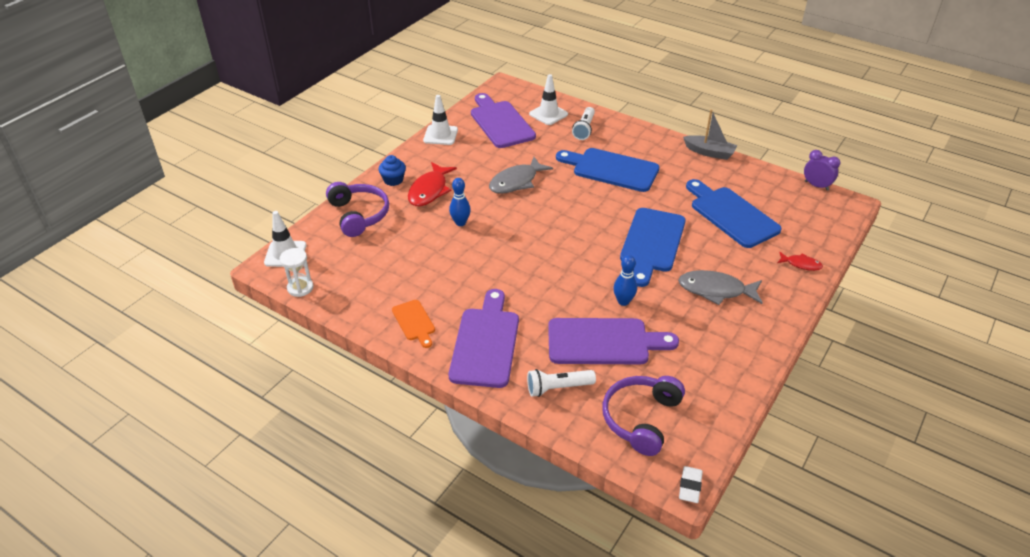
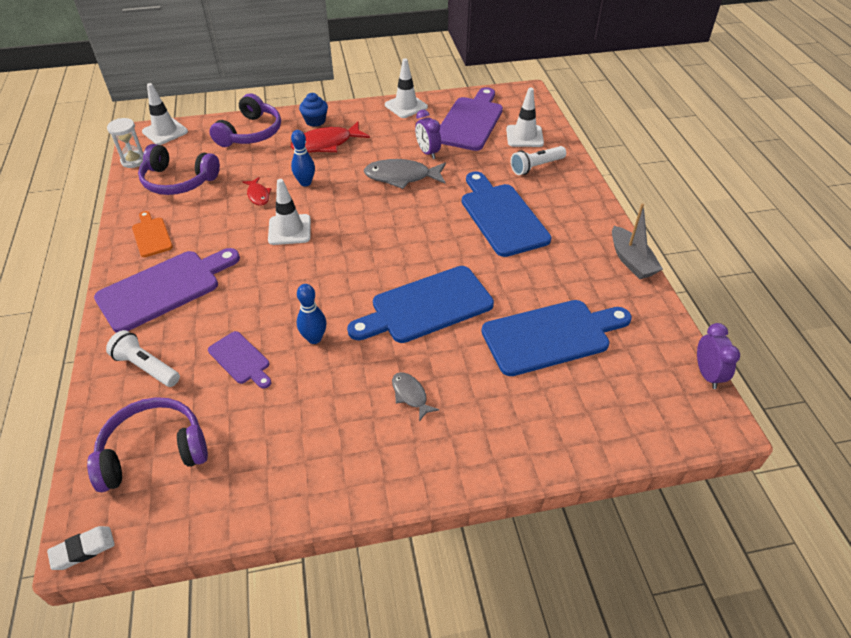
camera: 45 degrees right, 5 degrees up
(365, 278) = (178, 181): none -> purple headphones
(414, 322) = (151, 235): orange cutting board -> orange cutting board turned 135 degrees clockwise
(502, 256) = (289, 230): none -> white traffic cone
(507, 157) = (427, 152): none -> purple clock
(603, 342) = (241, 359): purple cutting board -> purple cutting board, size x0.52
(716, 290) = (410, 395): grey fish -> grey fish, size x0.54
(731, 215) = (551, 336): blue cutting board -> blue cutting board turned 60 degrees clockwise
(801, 264) = (544, 441): red fish -> red fish (258, 195)

